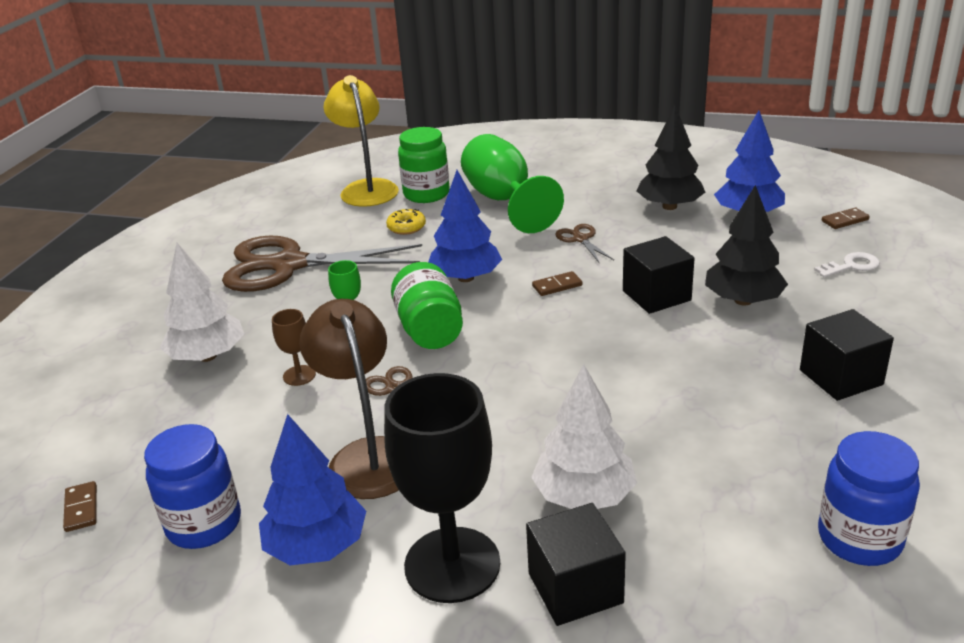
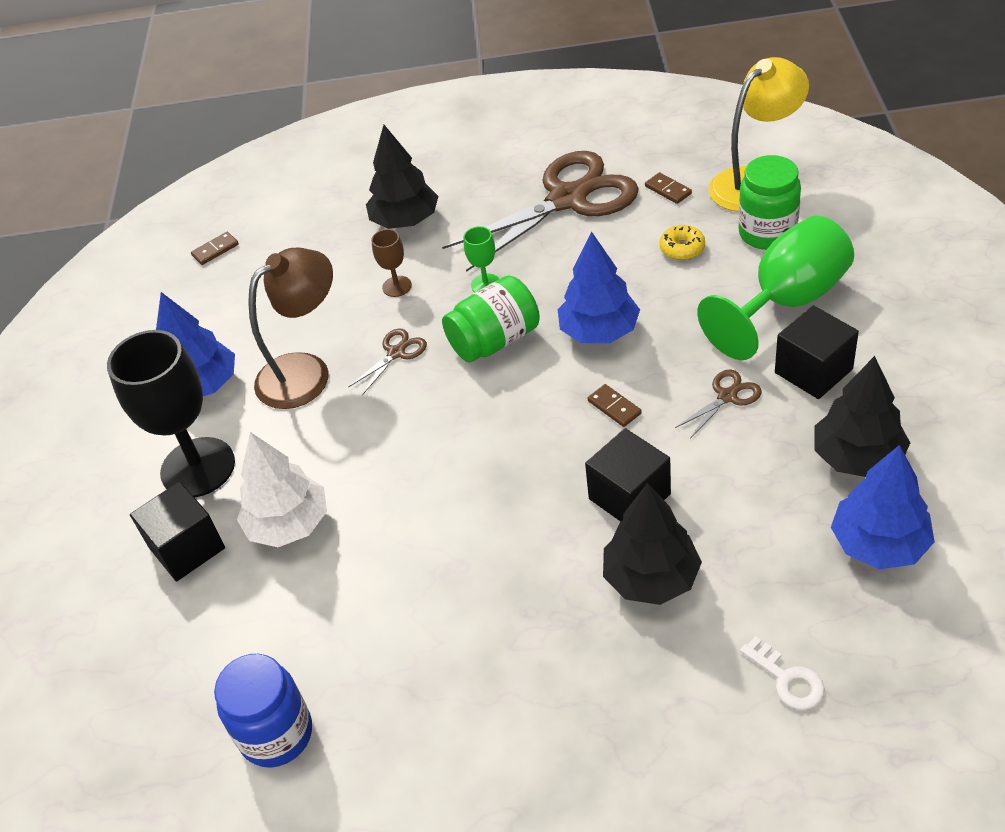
camera: 75 degrees right, 15 degrees up
(204, 524) = (212, 317): blue jar -> none
(207, 356) = (405, 221): white tree -> black tree
(288, 265) = (568, 199): brown scissors -> brown scissors turned 75 degrees clockwise
(841, 377) = (525, 693): black cube -> black cube (813, 371)
(845, 220) = (921, 658): brown domino -> brown domino (668, 190)

